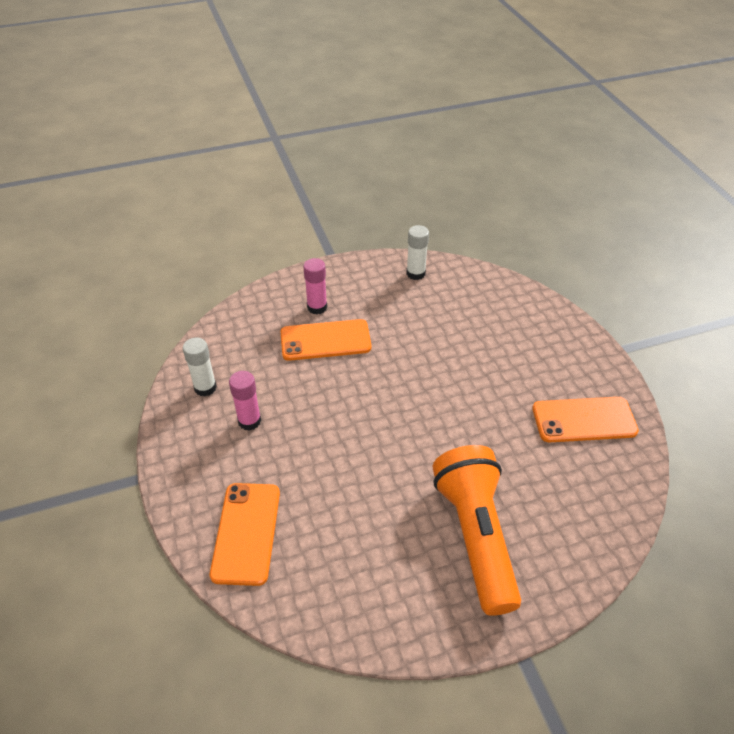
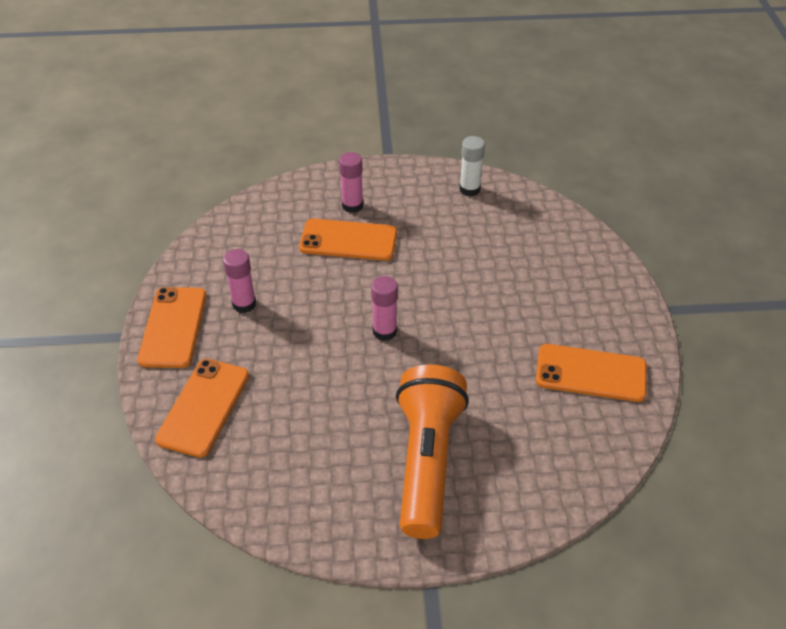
camera: 15 degrees right, 0 degrees up
(188, 458) = (173, 327): none -> orange phone
(205, 388) = (213, 264): white glue stick -> none
(390, 420) = (384, 331): none -> pink glue stick

